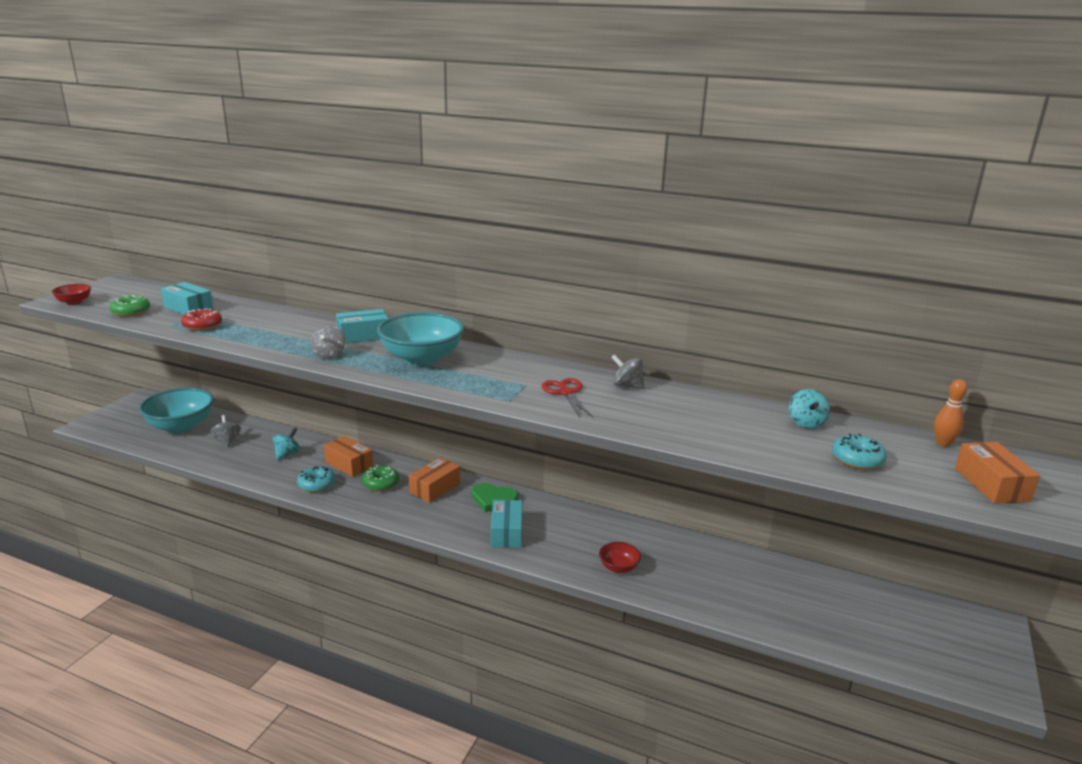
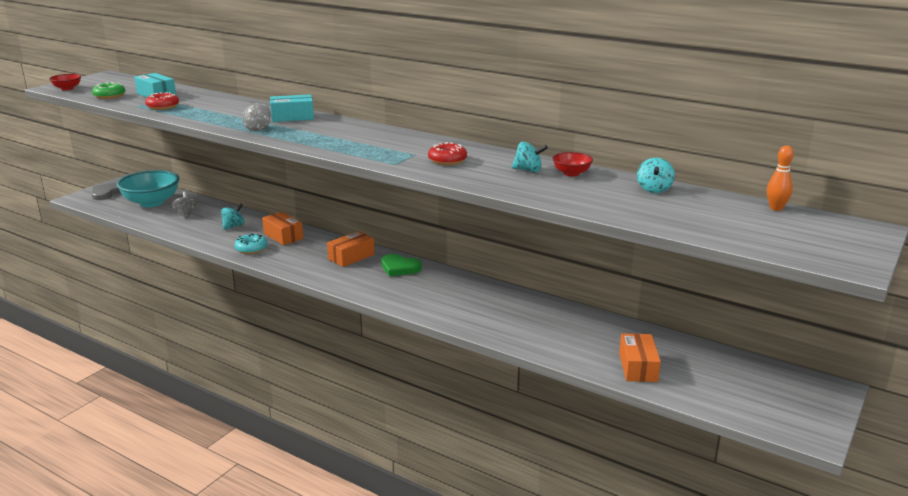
camera: 10 degrees right, 0 degrees up
(122, 416) = (106, 193): none -> grey heart
(381, 484) = (305, 251): green donut -> none
(422, 358) = (334, 133): turquoise bowl -> none
(506, 532) = (402, 292): turquoise box -> none
(566, 393) = (447, 160): red scissors -> red donut
(618, 567) = (492, 322): red bowl -> red bowl (571, 173)
(627, 386) = (505, 158): grey spinning top -> none
(660, 403) = (528, 170): none -> turquoise spinning top
(857, 460) = (684, 215): turquoise donut -> none
(991, 484) = (800, 238): orange box -> orange box (638, 367)

